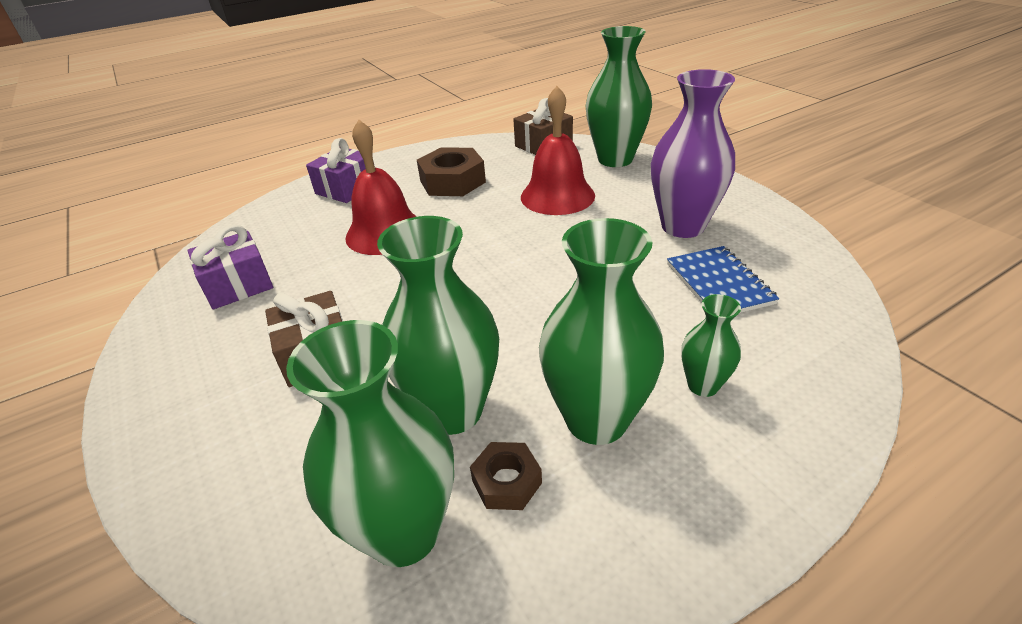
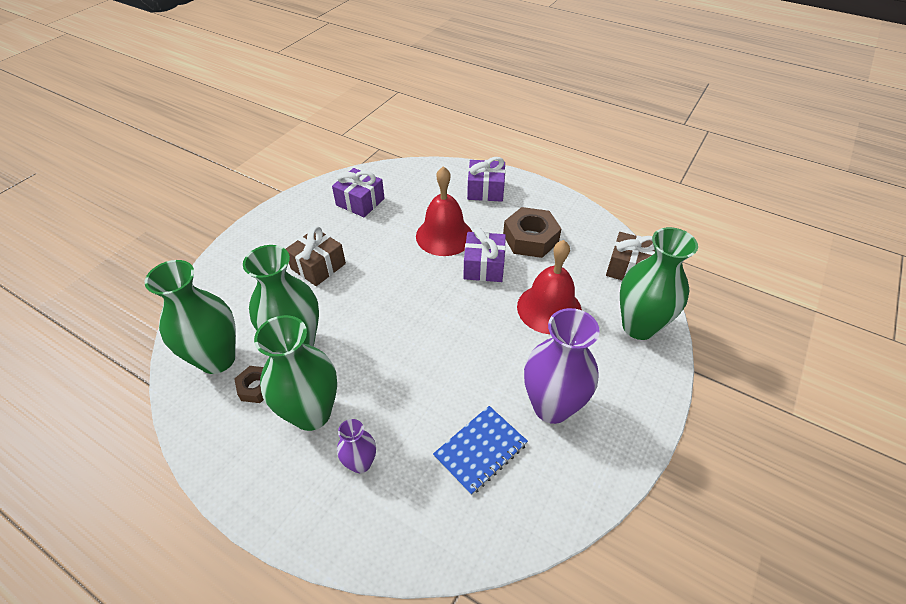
camera: 60 degrees right, 10 degrees up
(462, 218) = (484, 266): none -> purple gift
(703, 385) = (361, 463): green vase -> purple vase

